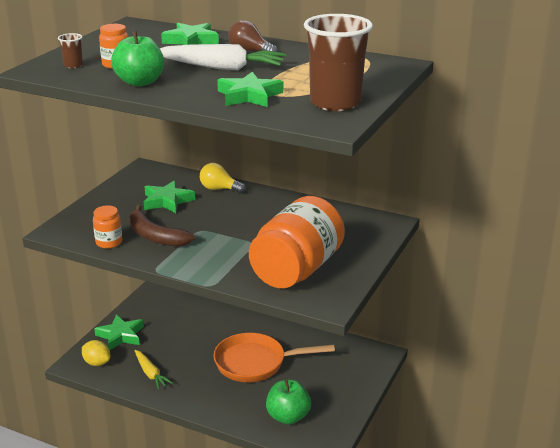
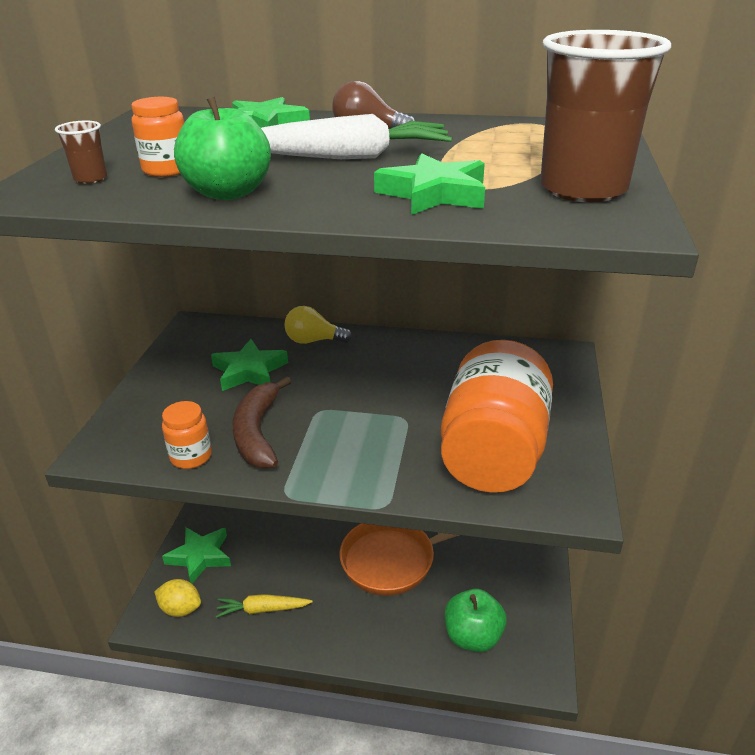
camera: 15 degrees left, 5 degrees up
(150, 373) = (262, 609): yellow carrot -> yellow carrot turned 135 degrees clockwise
(155, 236) = (257, 432): brown banana -> brown banana turned 60 degrees clockwise

